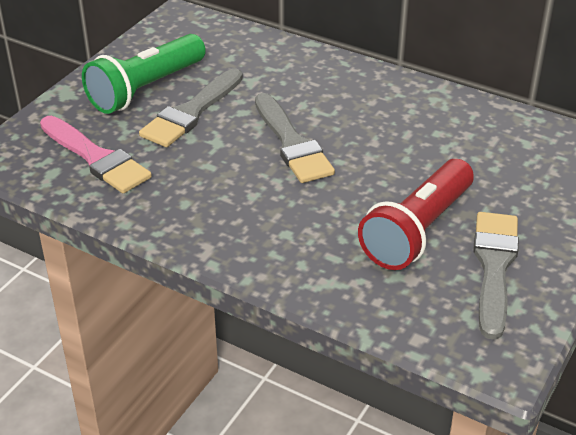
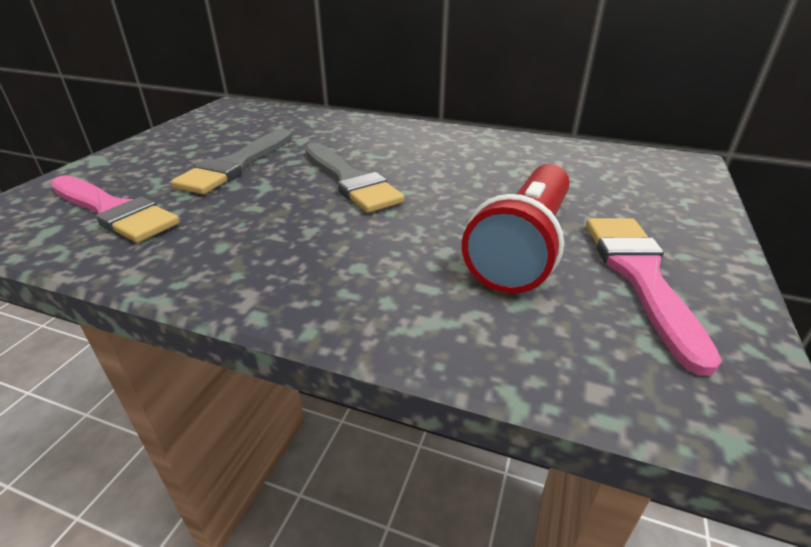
camera: 10 degrees left, 5 degrees down
(146, 89) = (188, 152): green flashlight -> none
(494, 267) = (640, 276): grey brush -> pink brush

